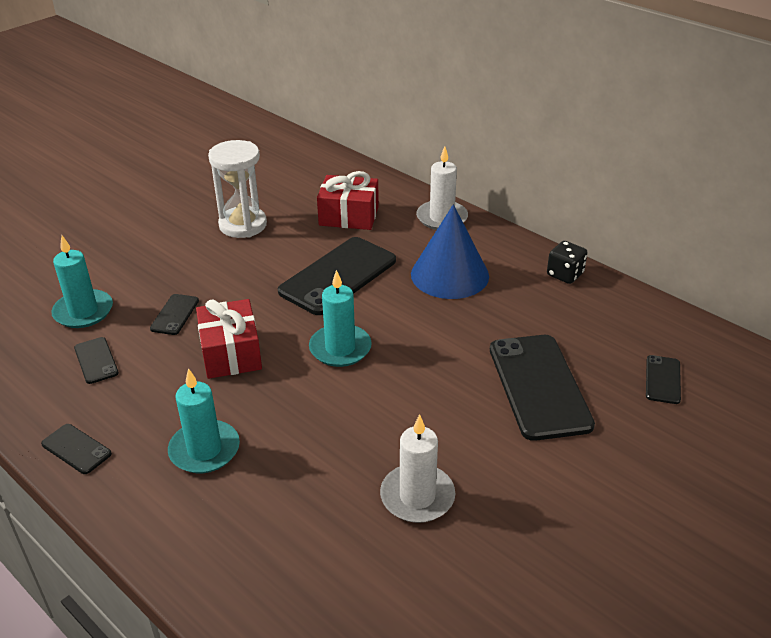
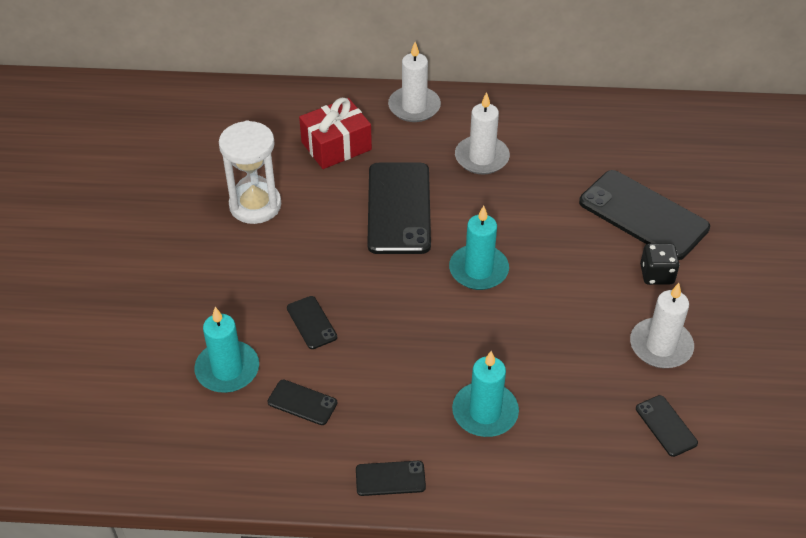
camera: 40 degrees left, 10 degrees up
(231, 353) = (402, 326): red gift -> none
(449, 275) = (481, 158): blue cone -> white candle
(565, 274) = (561, 110): black dice -> black dice (656, 274)
(663, 379) = (709, 162): black phone -> black phone (666, 426)

